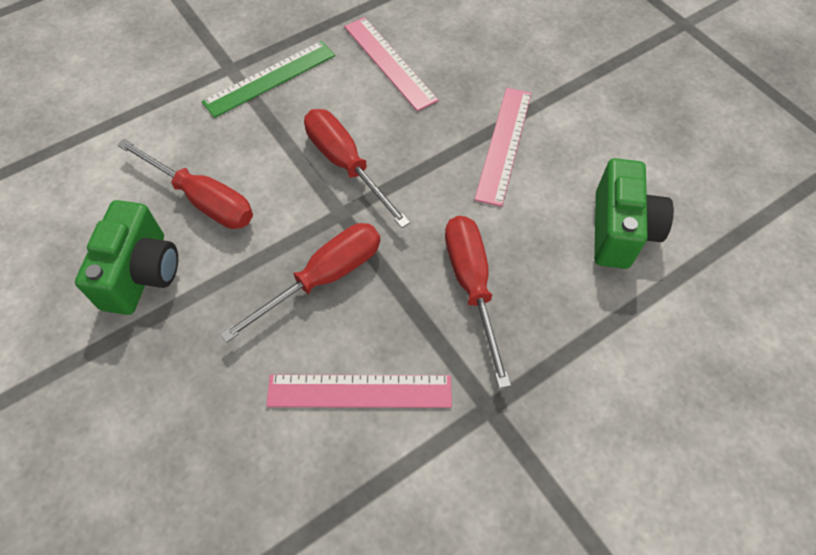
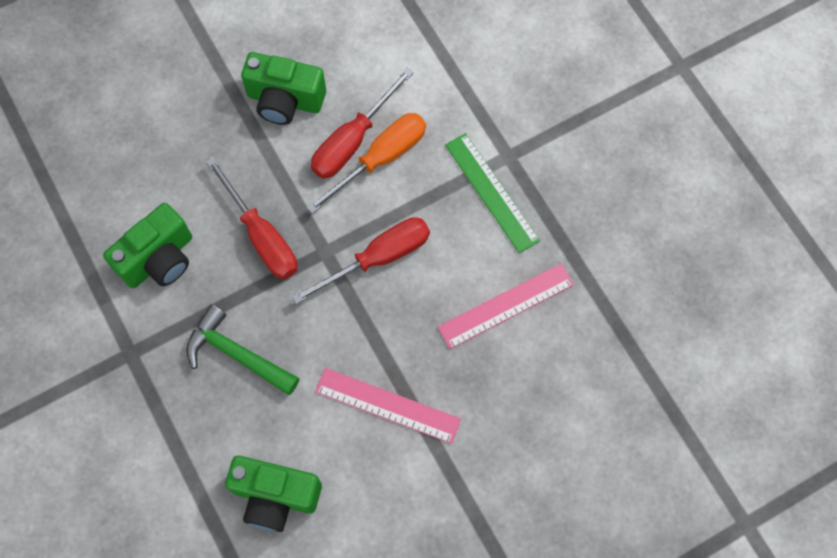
camera: 95 degrees right, 10 degrees up
(228, 171) = (381, 159): none -> orange screwdriver
(359, 391) = (159, 259): pink ruler -> green camera
(472, 286) = (237, 354): red screwdriver -> green hammer

